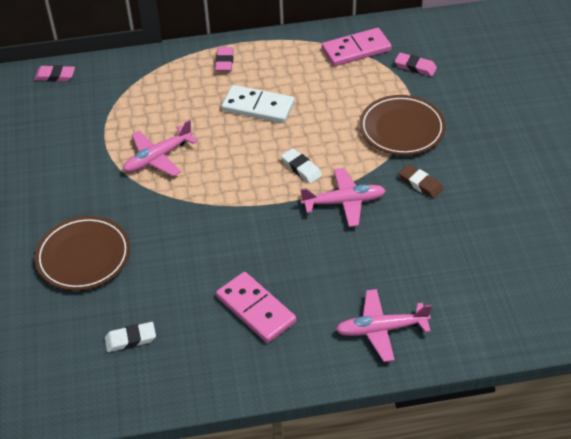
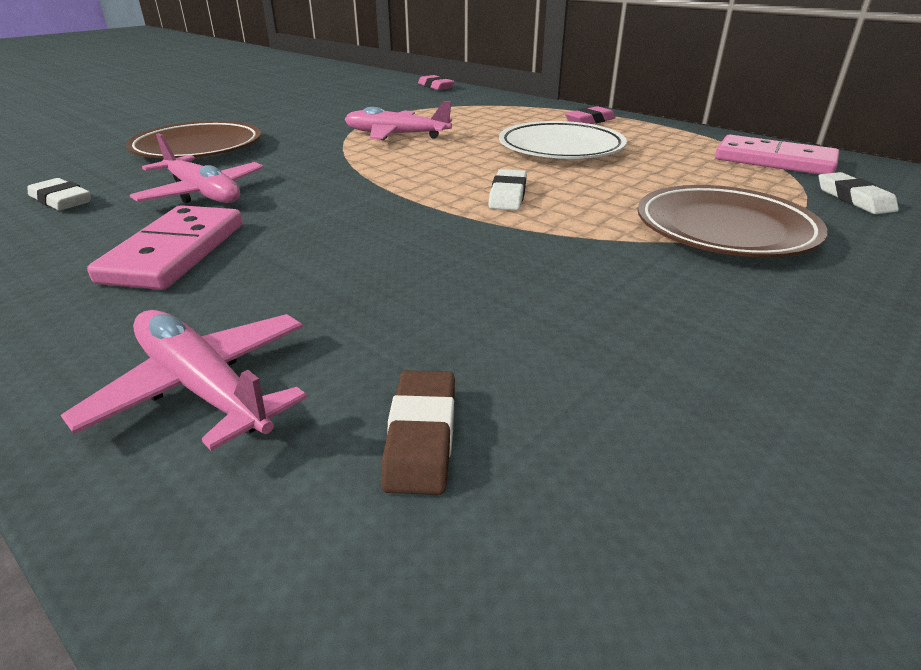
camera: 50 degrees right, 15 degrees down
(258, 107) = (561, 148): white domino -> white plate
(344, 202) = (494, 240): pink plane -> pink plane (203, 193)
(415, 67) = (854, 199): pink eraser -> white eraser
(420, 183) = (651, 285): brown eraser -> brown eraser (421, 436)

